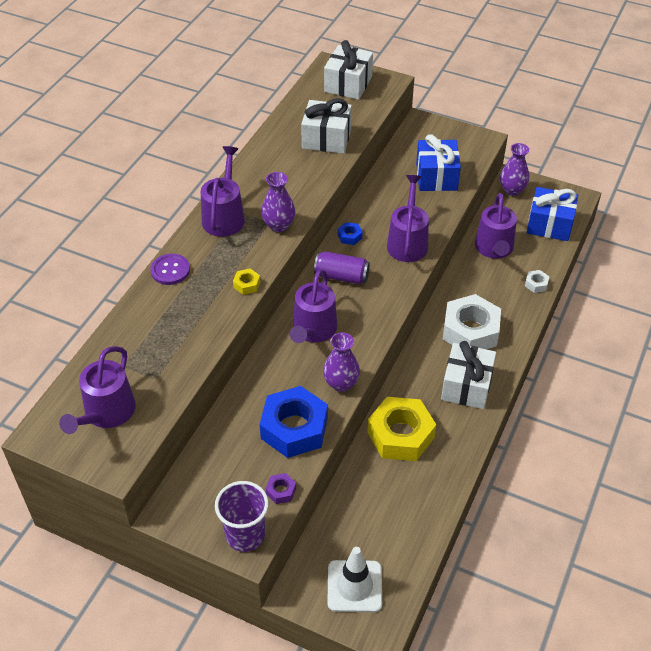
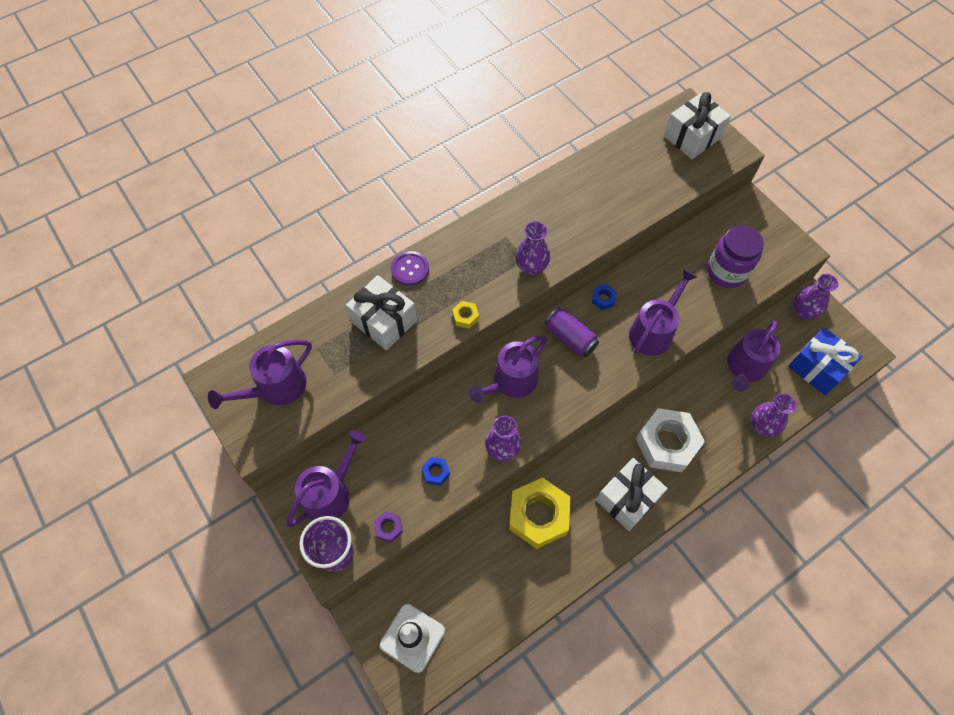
camera: 30 degrees right, 15 degrees up
(224, 217) = (489, 234): purple watering can -> purple watering can (330, 493)
(294, 428) = (436, 472): blue nut -> blue nut, size x0.42
(326, 139) = (633, 191): white gift -> white gift (384, 321)
(436, 177) = (726, 272): blue gift -> purple jar
(536, 284) = (762, 426): white nut -> purple vase

